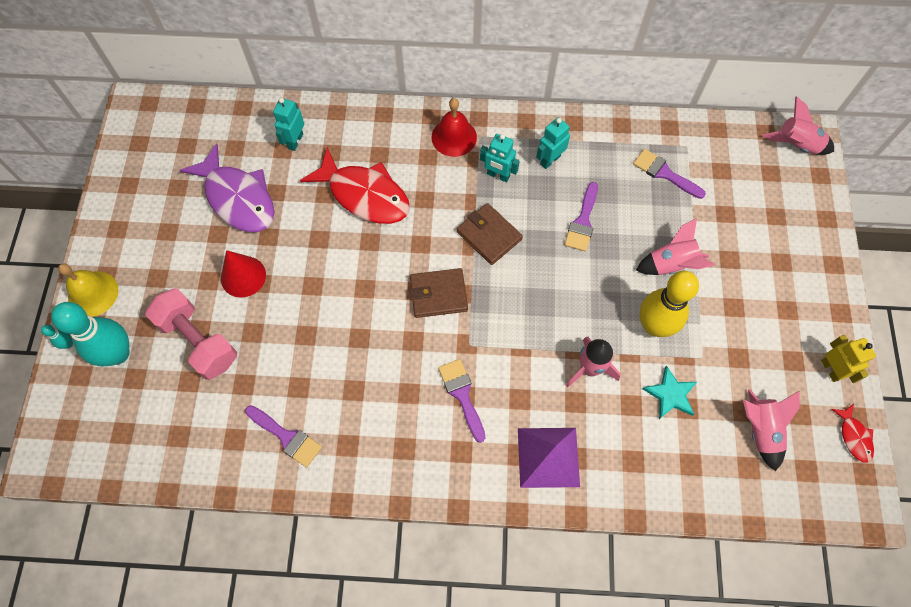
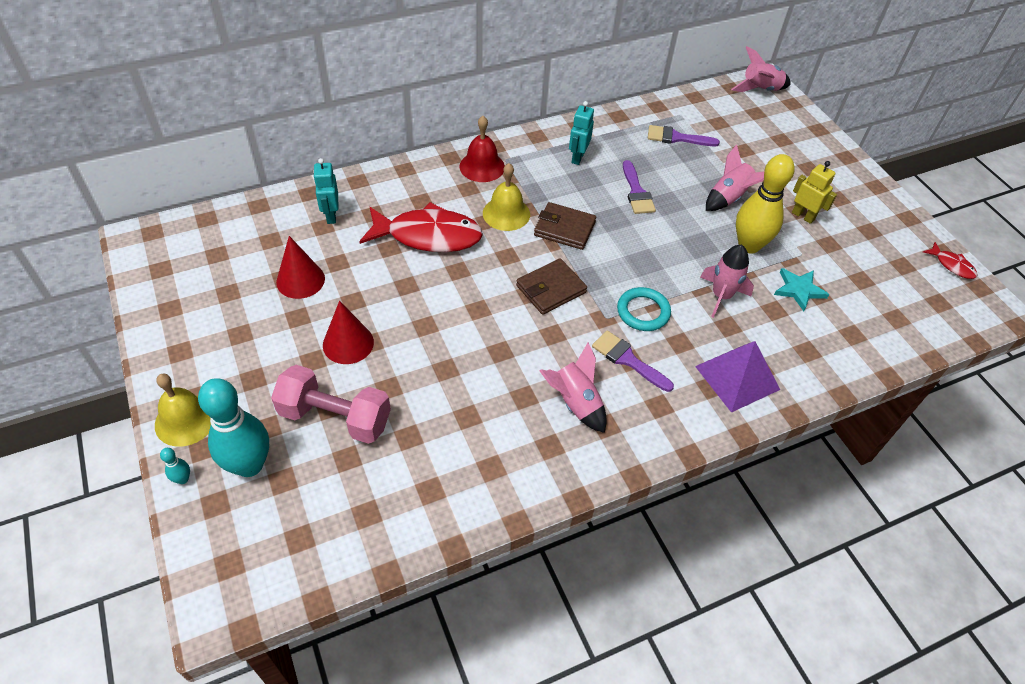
camera: 30 degrees left, 15 degrees down
(238, 198) = (300, 280): purple fish -> red cone
(287, 437) = (484, 465): purple brush -> none
(446, 198) = (506, 213): none -> yellow bell
(498, 175) = (541, 182): turquoise robot -> none
(506, 353) = (643, 312): none -> turquoise ring
(760, 430) = (884, 288): pink rocket -> pink rocket (575, 402)
(831, 369) = (900, 226): yellow robot -> yellow robot (803, 216)

